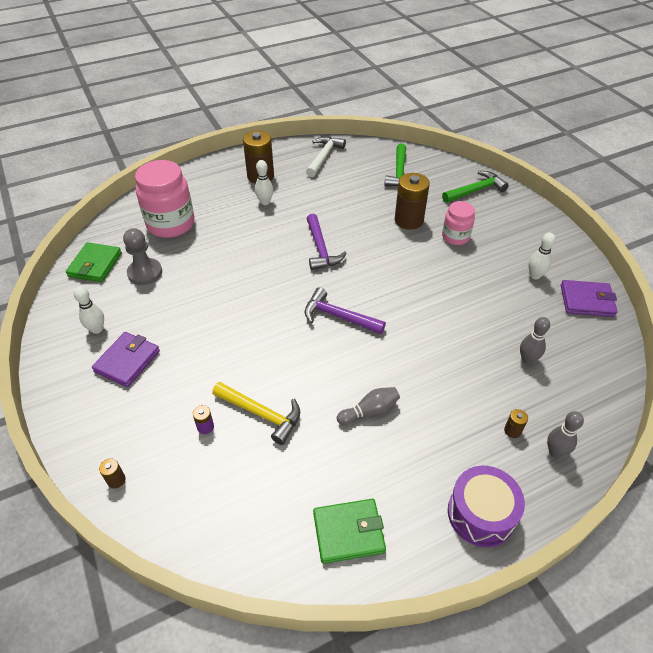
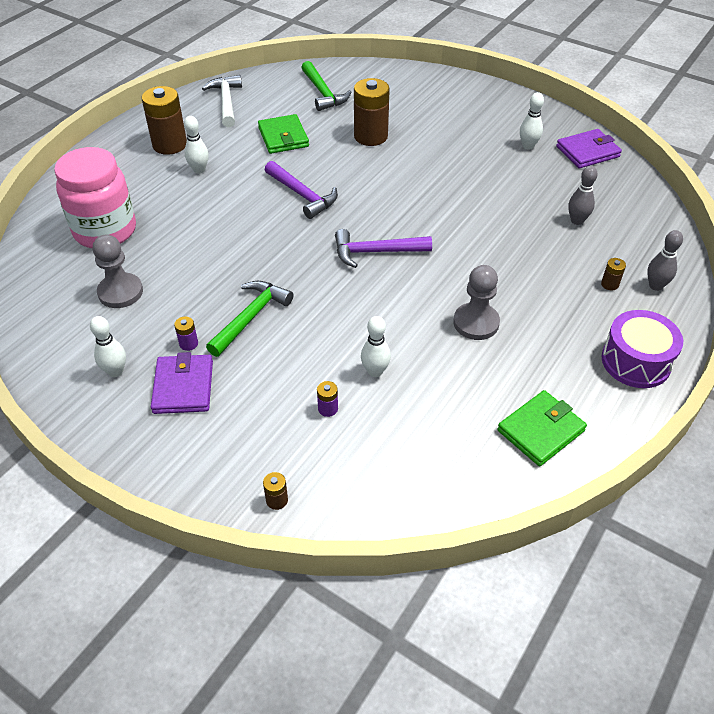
camera: 30 degrees left, 0 degrees up
(95, 265) = (48, 307): green wallet -> green wallet (283, 137)
(156, 330) = (188, 343): none -> purple battery
(261, 414) = (375, 371): yellow hammer -> white bowling pin
(370, 411) = (476, 323): grey bowling pin -> grey pawn
(455, 237) = (429, 136): pink jar -> none
(475, 190) = (413, 86): green hammer -> green hammer (251, 317)

